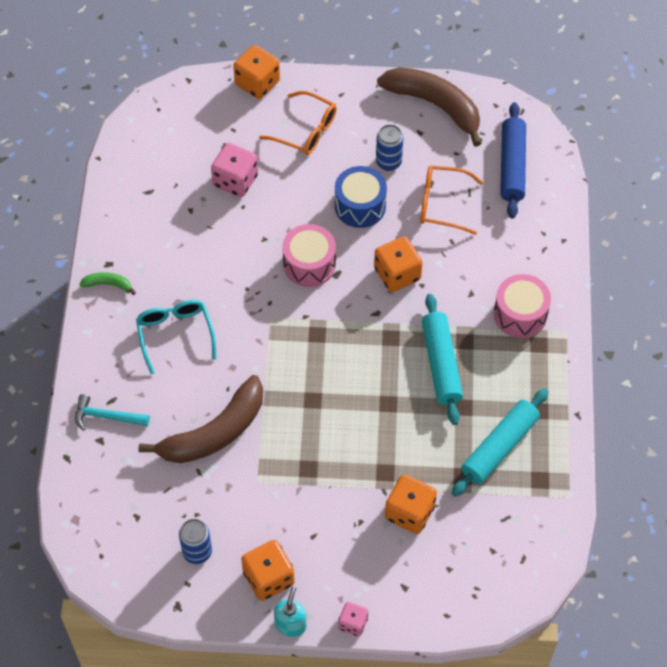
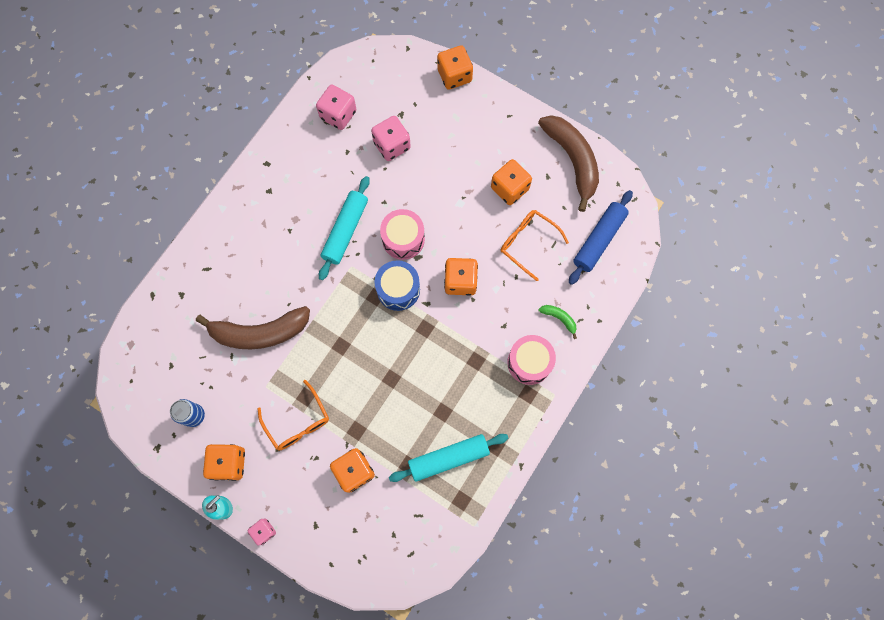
camera: 30 degrees right, 15 degrees up
(107, 416) = (196, 279): turquoise hammer -> none
(108, 284) = (257, 179): green banana -> green banana (559, 318)
(156, 179) = (338, 115): none -> pink dice
(175, 334) = (278, 242): turquoise glasses -> none
(306, 131) = (466, 132): orange glasses -> orange glasses (298, 422)
(360, 206) = (467, 212): blue drum -> blue drum (398, 289)
(388, 162) = (509, 188): blue can -> orange dice
(441, 364) = (448, 369): turquoise rolling pin -> turquoise rolling pin (345, 230)

